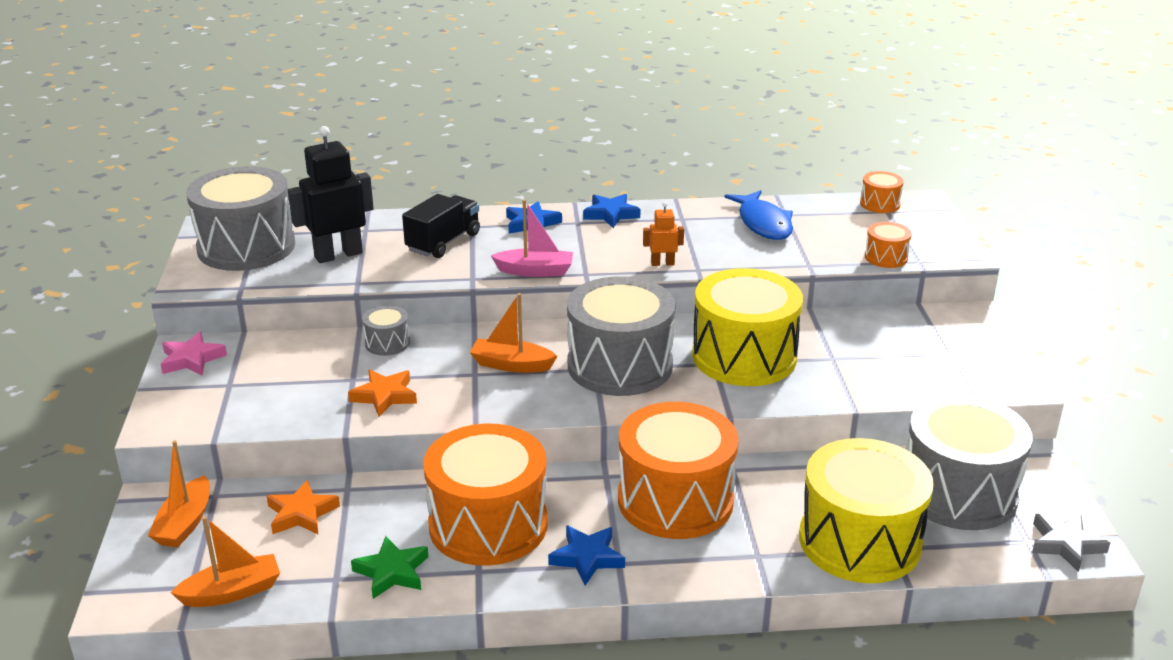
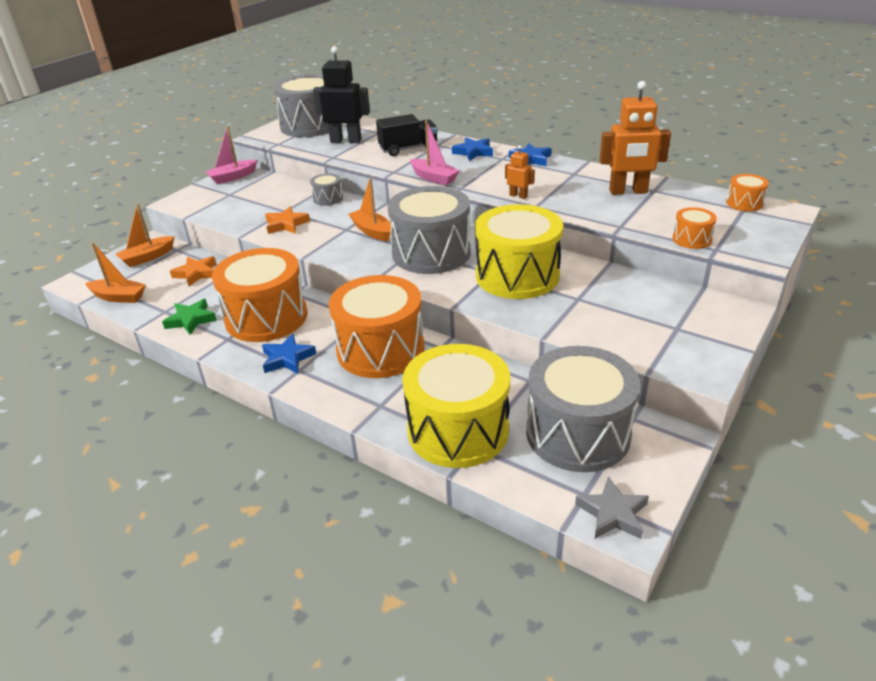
camera: 40 degrees right, 5 degrees up
(191, 359) = (233, 177): pink star -> pink boat
(763, 223) = (628, 191): blue fish -> orange robot

